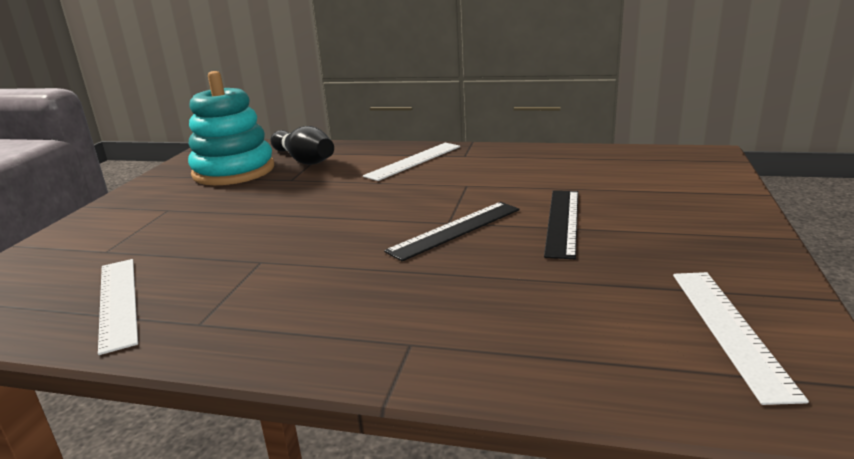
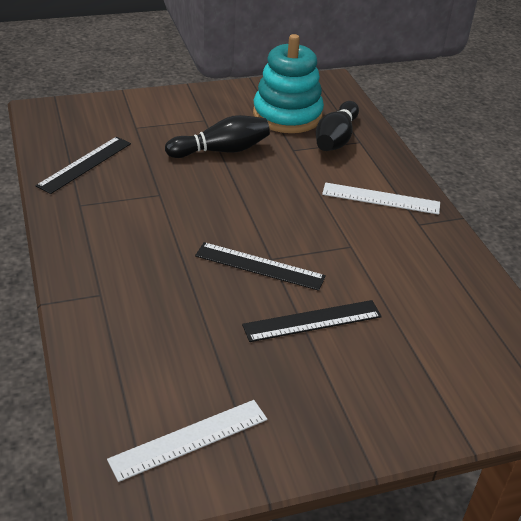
camera: 55 degrees right, 15 degrees up
(118, 302) = (85, 164): white ruler -> black ruler
(237, 211) = (221, 150): none -> black bowling pin

